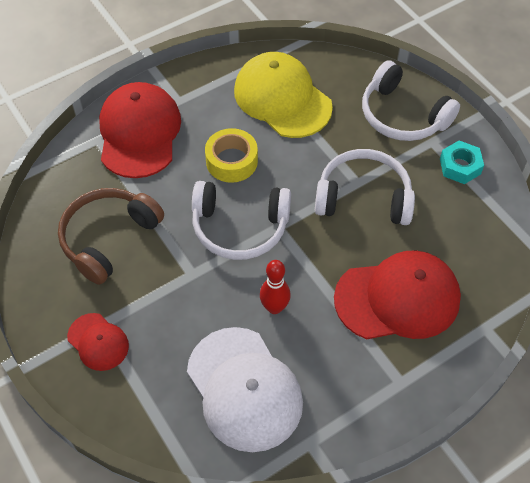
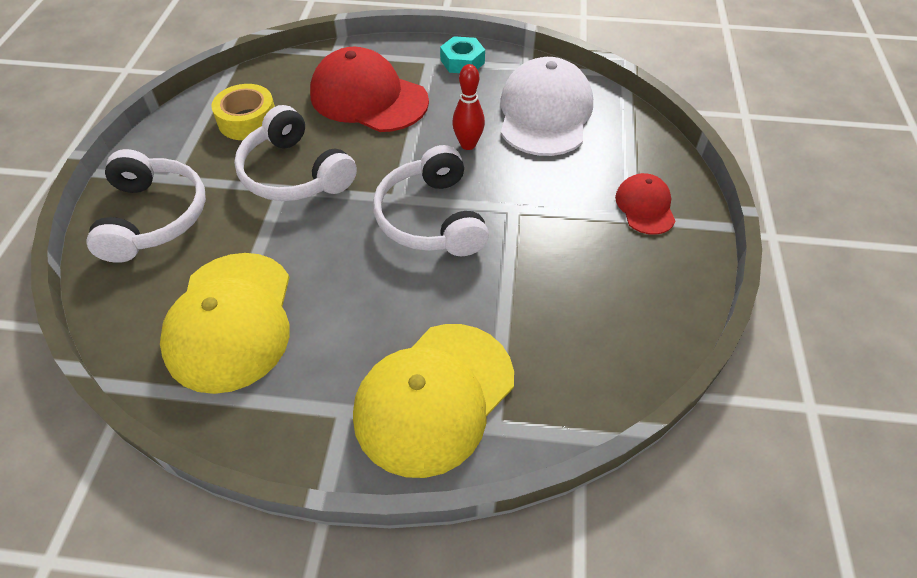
camera: 140 degrees left, 5 degrees down
(108, 238) = (571, 290): brown headphones -> none
(139, 133) = (434, 397): red cap -> yellow cap
(231, 161) = (368, 286): yellow tape -> yellow tape (248, 121)
(240, 227) = (431, 218): white headphones -> white headphones turned 150 degrees counterclockwise
(460, 166) = (184, 145): turquoise nut -> turquoise nut (462, 61)

